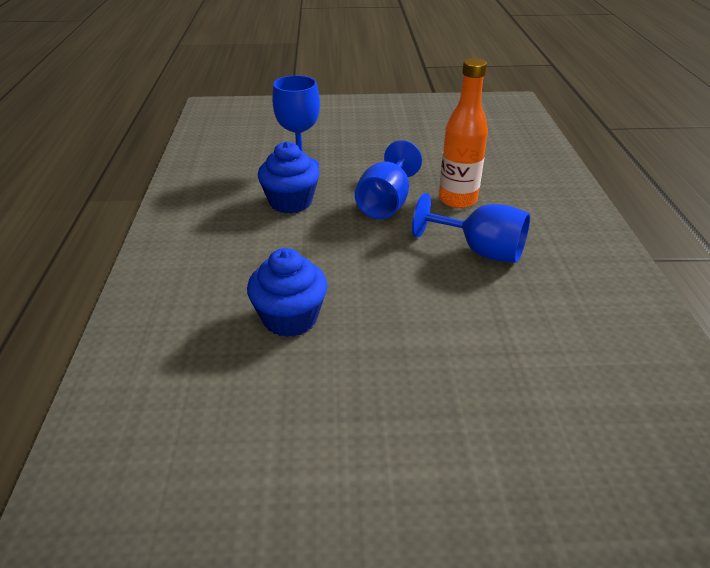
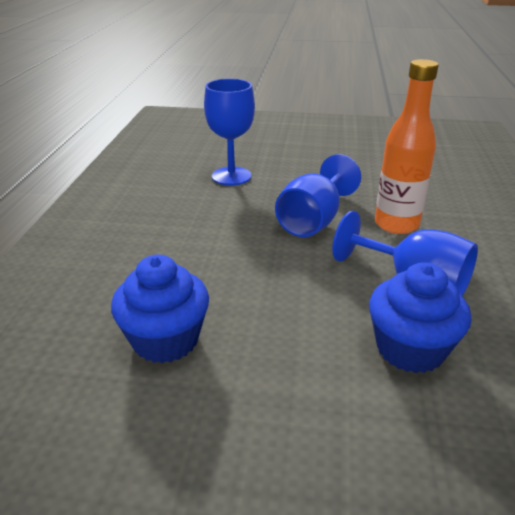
camera: 10 degrees right, 5 degrees down
(290, 202) = (209, 210): blue cupcake -> blue cupcake (410, 349)

